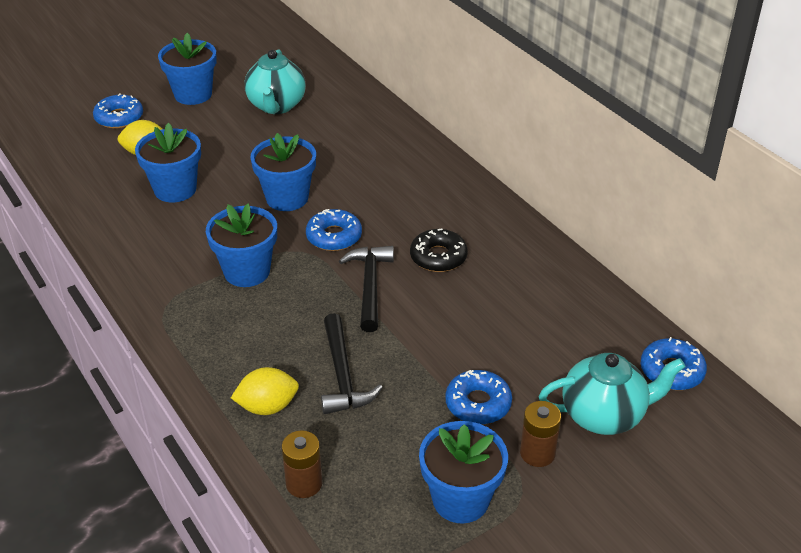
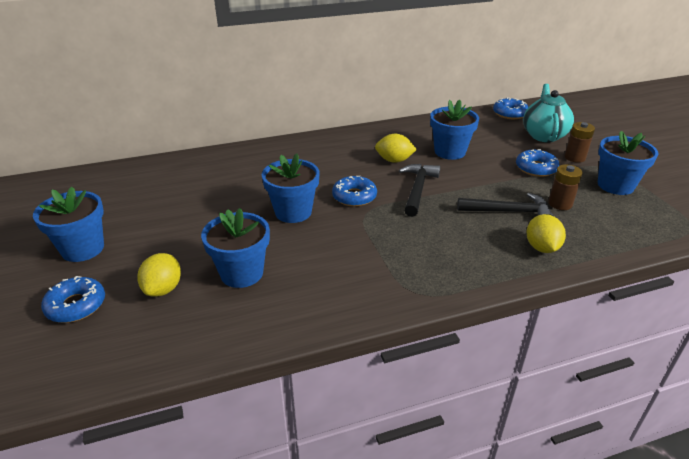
camera: 75 degrees left, 5 degrees down
(247, 271) = (382, 242): blue flower pot -> blue flower pot (450, 152)
(276, 106) = (152, 203): turquoise teapot -> none
(304, 483) = (615, 240): brown battery -> brown battery (560, 204)
(369, 286) = (417, 189): black hammer -> black hammer turned 90 degrees clockwise
(438, 257) = (394, 160): black donut -> yellow lemon

